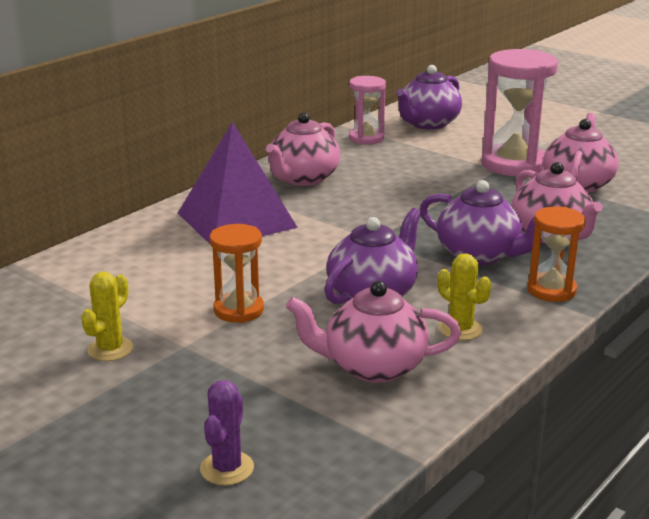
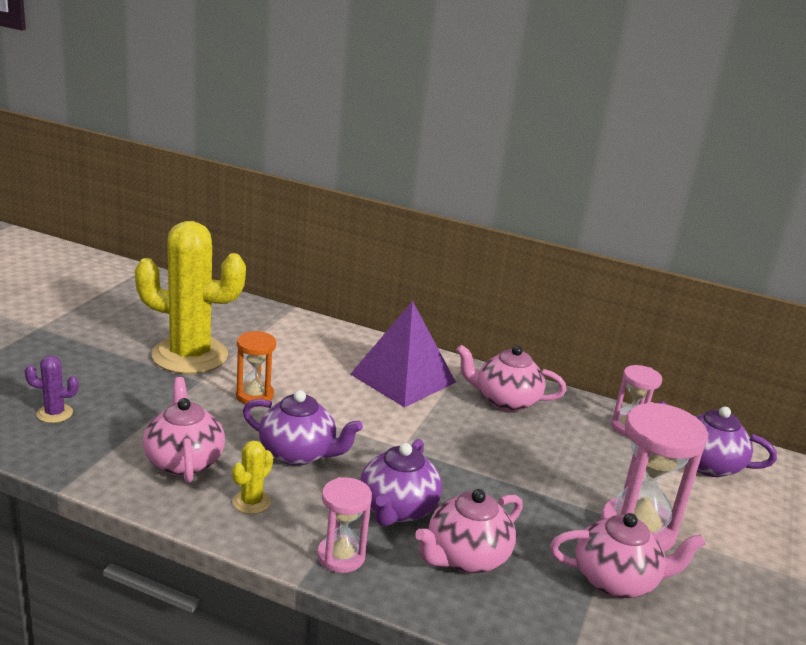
camera: 70 degrees right, 0 degrees up
(110, 349) = (190, 355): yellow cactus -> yellow cactus, size x2.48
(551, 290) = (341, 556): orange hourglass -> pink hourglass

